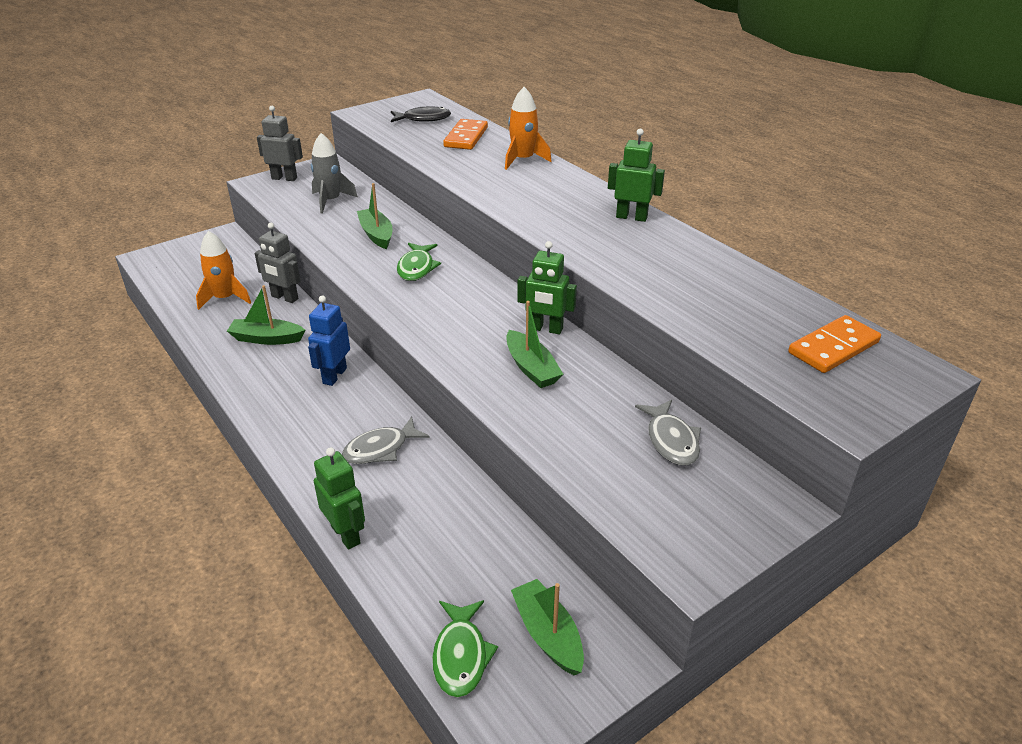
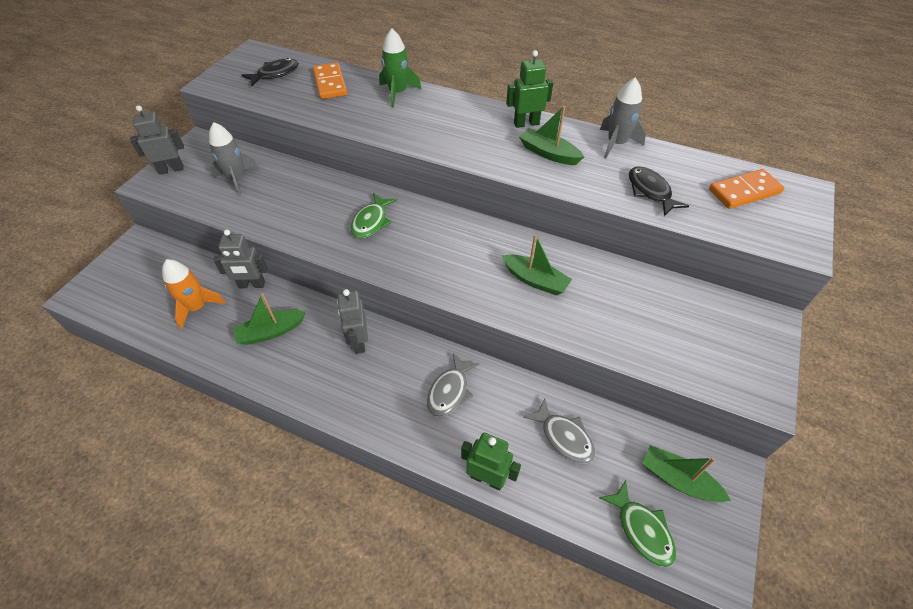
camera: 30 degrees left, 15 degrees up
(334, 376) = (358, 342): blue robot -> grey robot
(376, 234) = (309, 201): green boat -> green boat (548, 153)
(417, 268) = (371, 221): green fish -> green fish turned 45 degrees clockwise
(523, 160) = (398, 93): orange rocket -> green rocket
(546, 329) = (515, 241): green robot -> none
(671, 440) = (671, 300): grey fish -> grey fish (564, 437)
(709, 312) = (650, 191): none -> black fish
(718, 261) = (616, 144): none -> grey rocket
(833, 348) = (744, 191): orange domino -> orange domino turned 45 degrees clockwise

